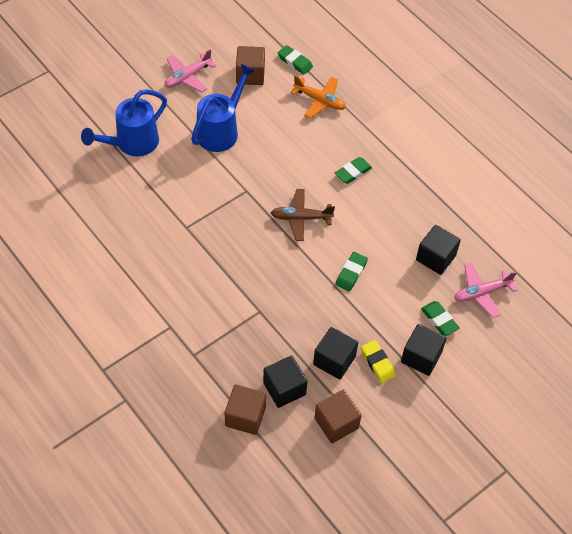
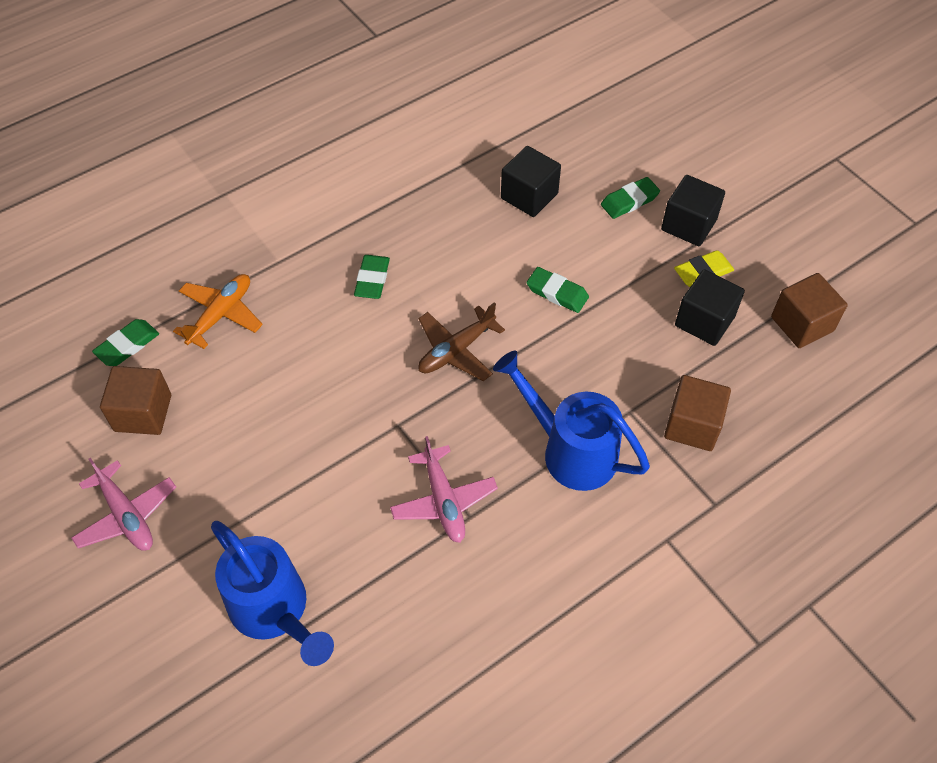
camera: 85 degrees left, 0 degrees up
(221, 130) = (264, 460): blue watering can -> blue watering can (570, 450)
(245, 416) = (810, 434): brown cube -> brown cube (692, 425)
(284, 388) = (757, 383): black cube -> none
(301, 218) = (456, 350): brown plane -> brown plane turned 45 degrees clockwise
(353, 172) = (372, 279): green eraser -> green eraser turned 45 degrees clockwise
(481, 293) = (585, 154): pink plane -> pink plane (443, 501)

